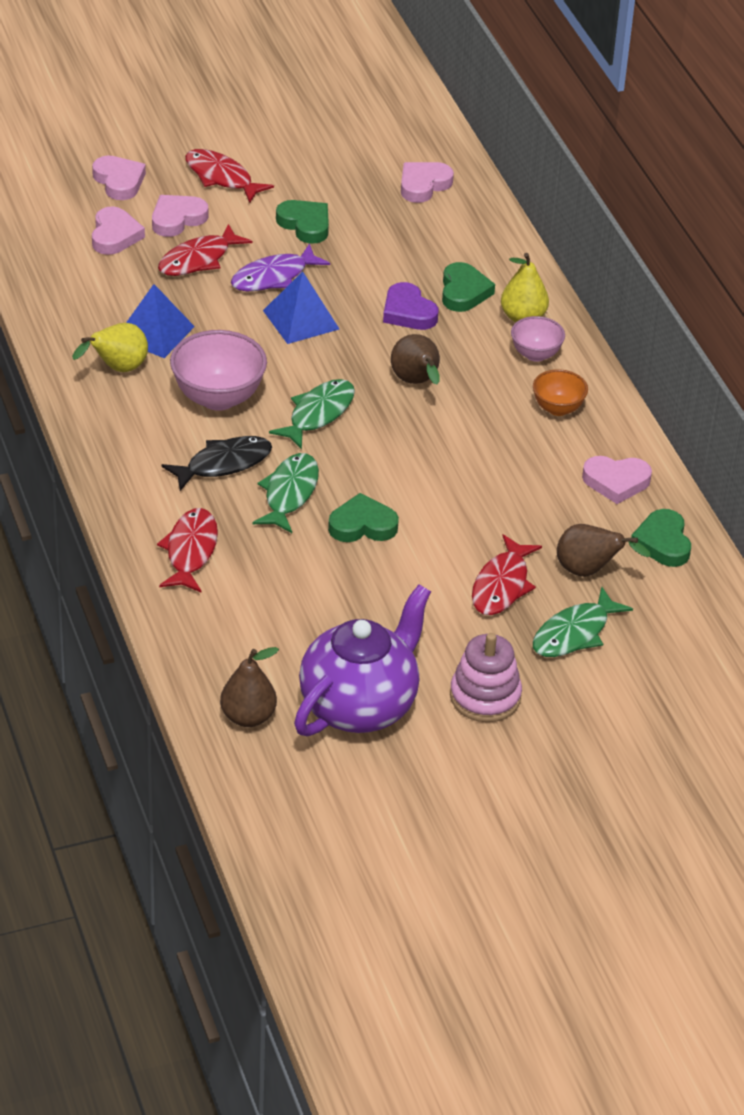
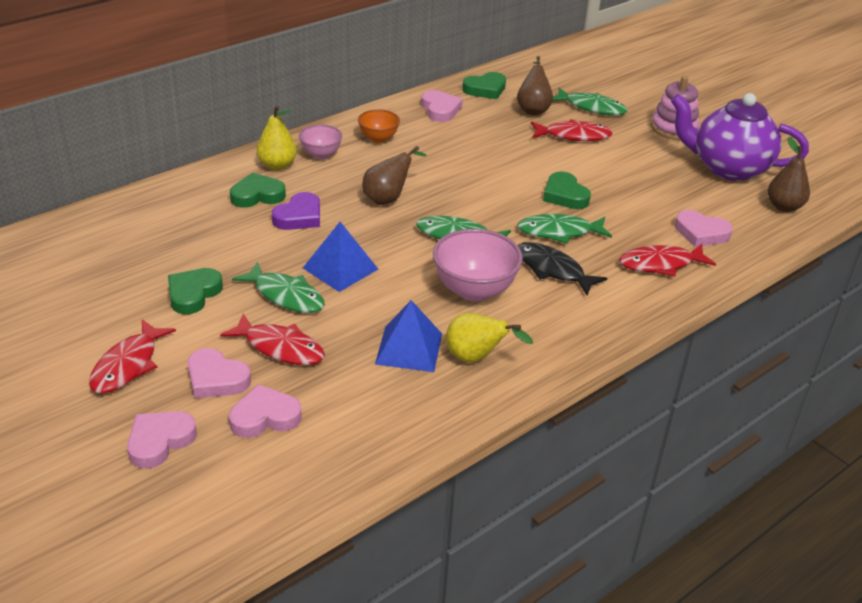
camera: 110 degrees left, 5 degrees down
(274, 277) = (285, 295): purple fish -> green fish
(423, 185) = (103, 239): pink heart -> pink heart (701, 233)

